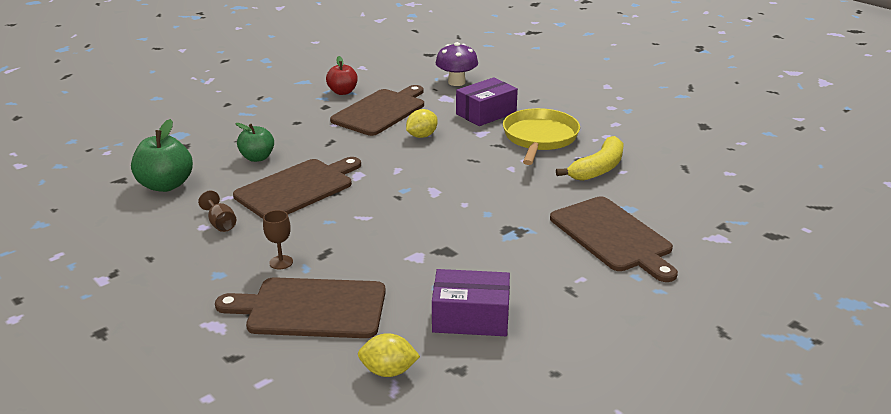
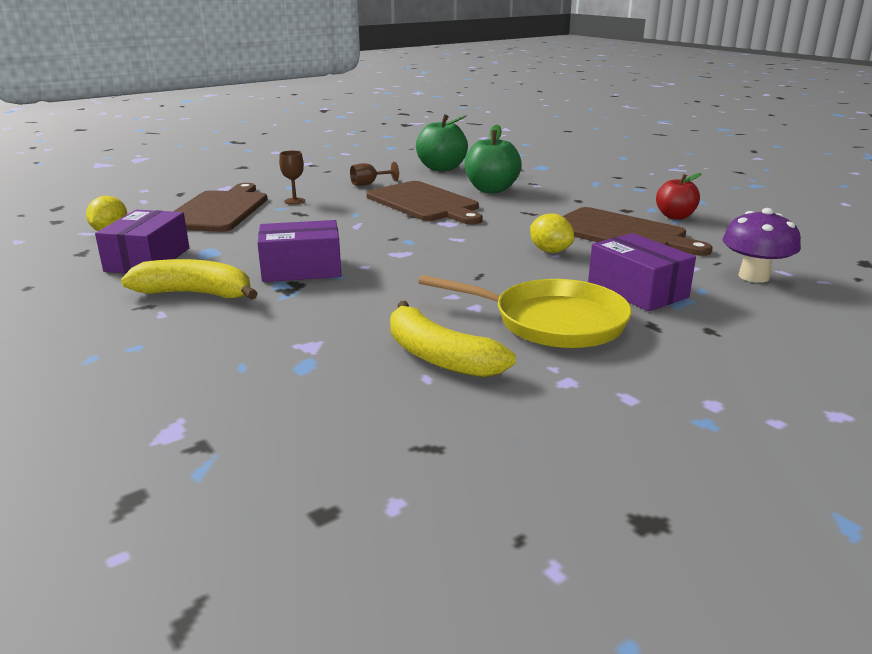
camera: 95 degrees right, 5 degrees down
(257, 158) = (491, 189): green apple -> green apple, size x1.50
(477, 230) = (301, 269): none -> purple box
(540, 271) = (196, 294): none -> yellow banana
(613, 236) = (236, 344): brown cutting board -> none

